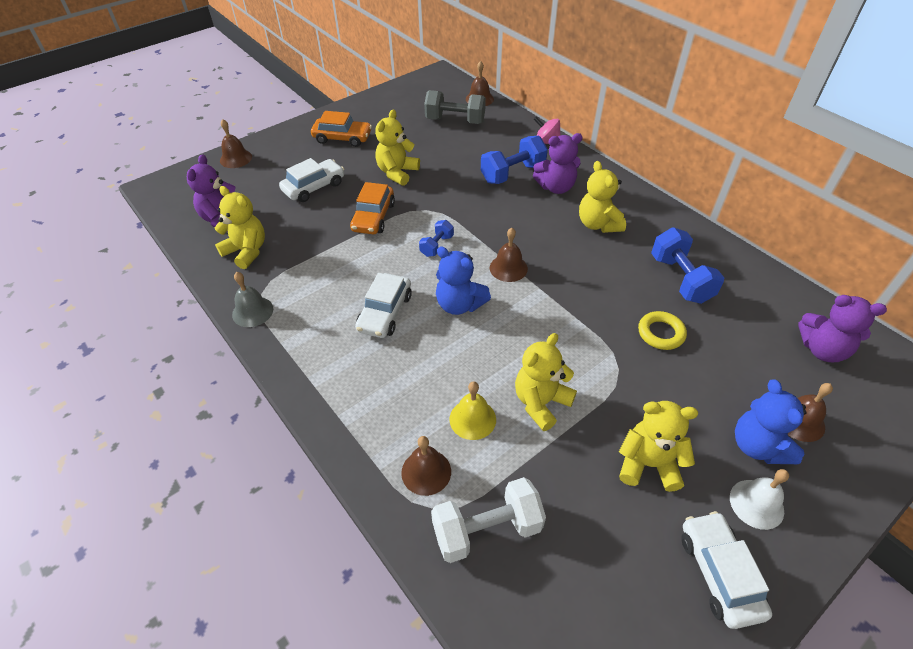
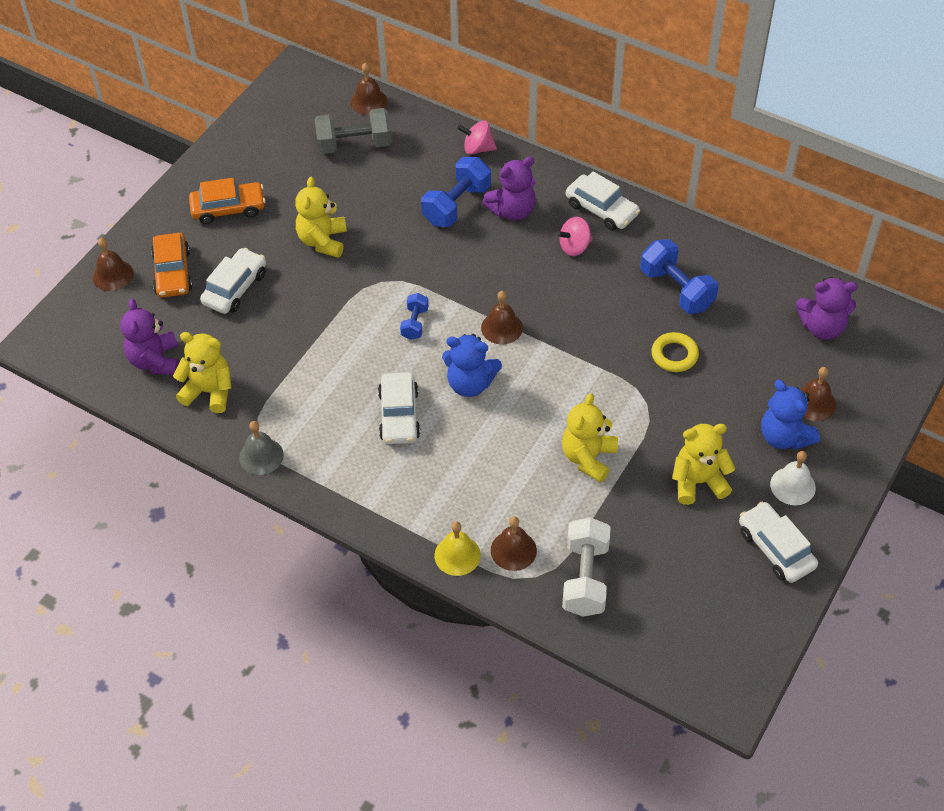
camera: 20 degrees left, 5 degrees up
(373, 217) = (327, 308): orange car -> orange car (173, 272)
(472, 419) = (533, 492): yellow bell -> yellow bell (457, 555)
(487, 530) = (585, 578): white dumbbell -> white dumbbell turned 45 degrees counterclockwise
(598, 224) = (574, 247): yellow teddy bear -> pink spinning top
(632, 203) = (601, 209): none -> white car

